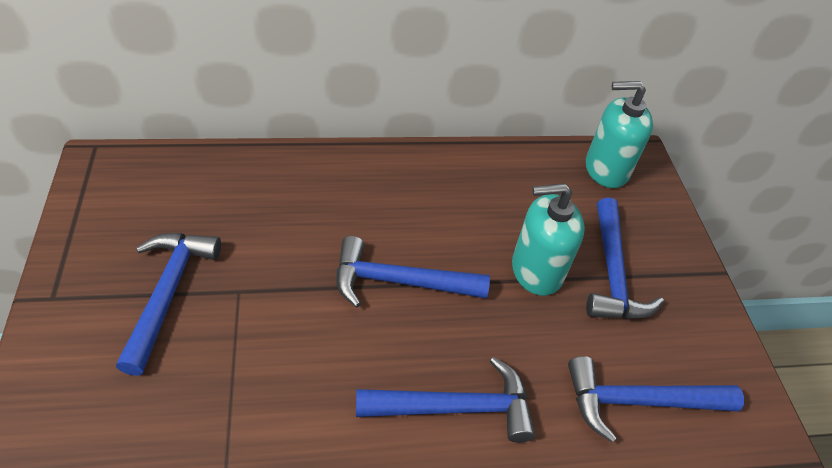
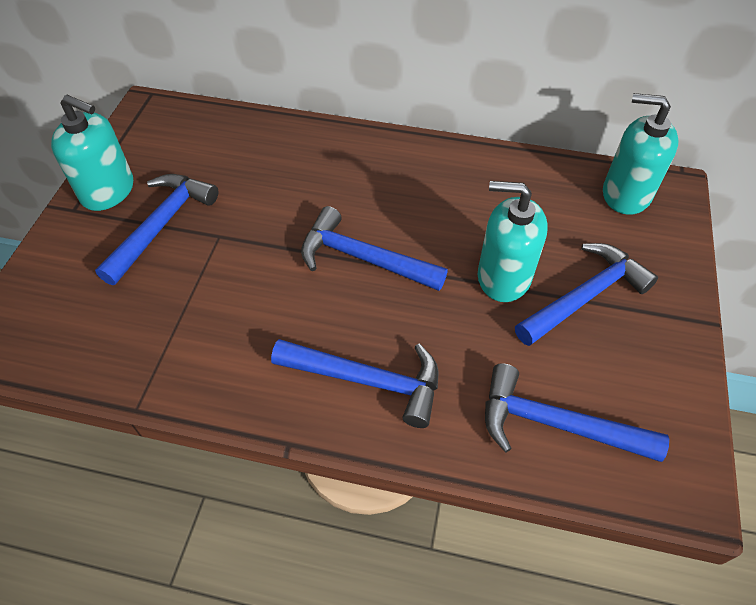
camera: 25 degrees right, 5 degrees up
(87, 267) = (108, 191): none -> turquoise soap dispenser
(612, 273) = (584, 296): blue hammer -> blue hammer turned 150 degrees counterclockwise

